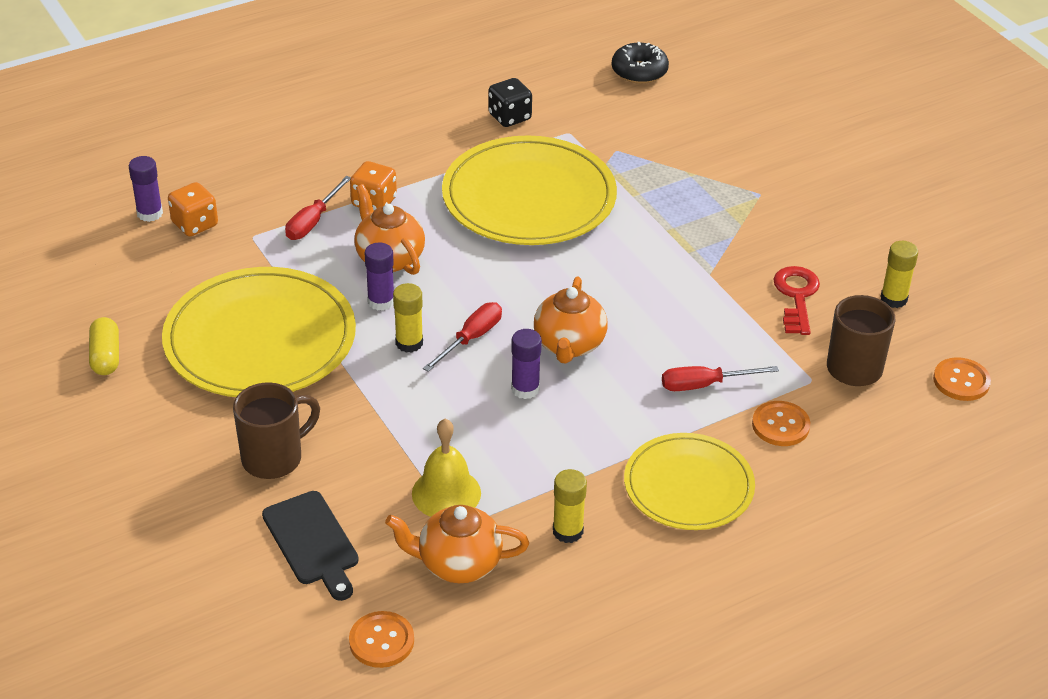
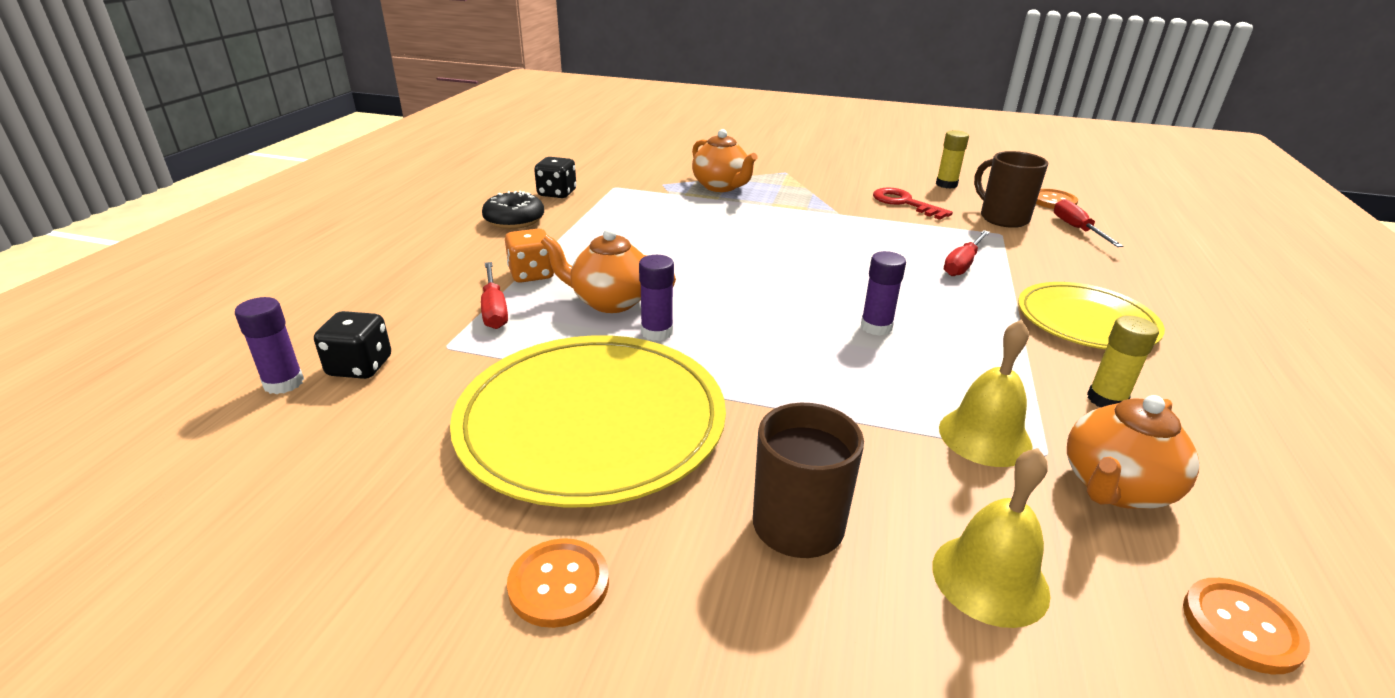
camera: 45 degrees left, 10 degrees down
(106, 356) = (415, 557): yellow capsule -> none
(195, 224) = (360, 367): orange dice -> black dice
(313, 542) = (990, 579): black cutting board -> yellow bell
(409, 343) = (734, 347): yellow glue stick -> none
(471, 338) = (775, 318): red screwdriver -> red screwdriver (1077, 229)
(529, 197) = (651, 225): yellow plate -> none
(569, 345) = (845, 286): orange teapot -> orange teapot (721, 187)
(639, 71) = (605, 149): black donut -> black donut (514, 220)
(780, 425) = (1042, 261): orange button -> orange button (559, 584)

